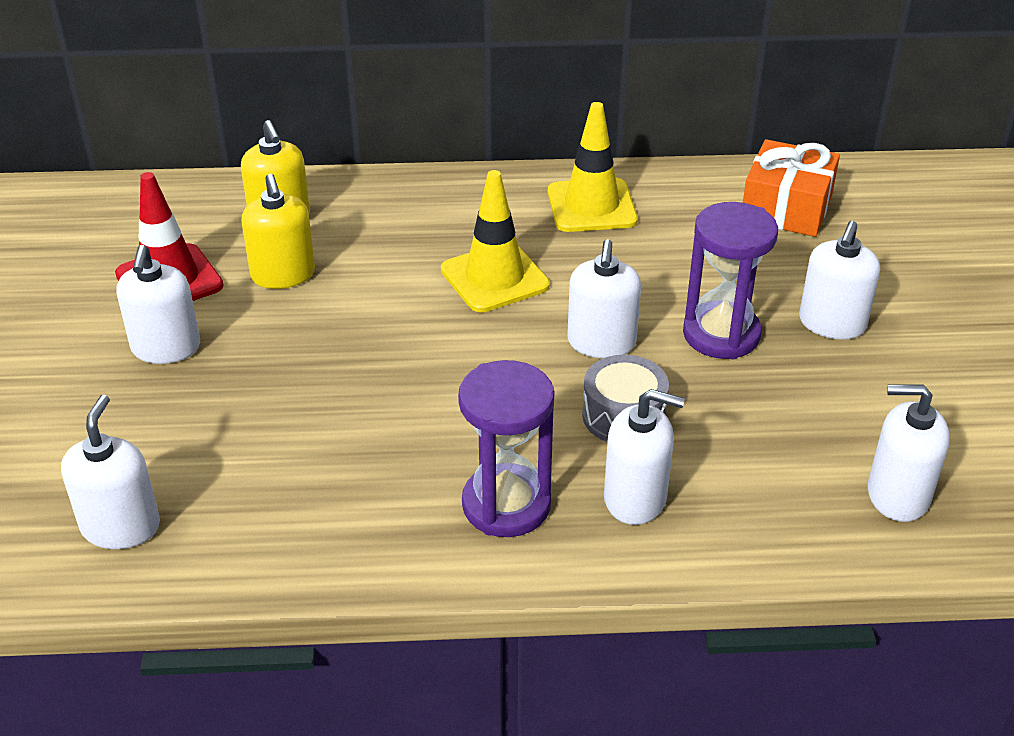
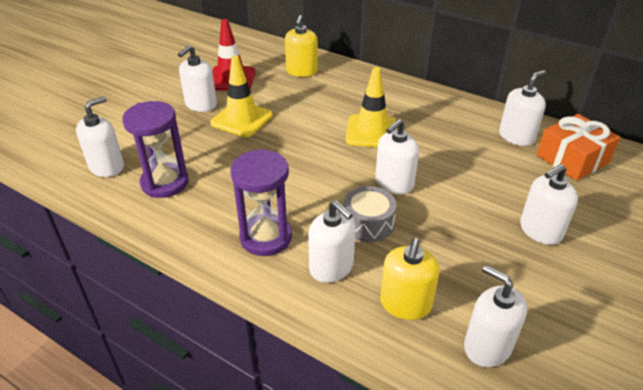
camera: 35 degrees right, 0 degrees up
(283, 275) = (278, 94): yellow soap dispenser -> yellow soap dispenser (405, 304)
(591, 206) = (456, 117): yellow traffic cone -> yellow traffic cone (242, 119)
(694, 203) = (516, 136): none -> white soap dispenser
(721, 334) = (465, 207): purple hourglass -> purple hourglass (165, 183)

